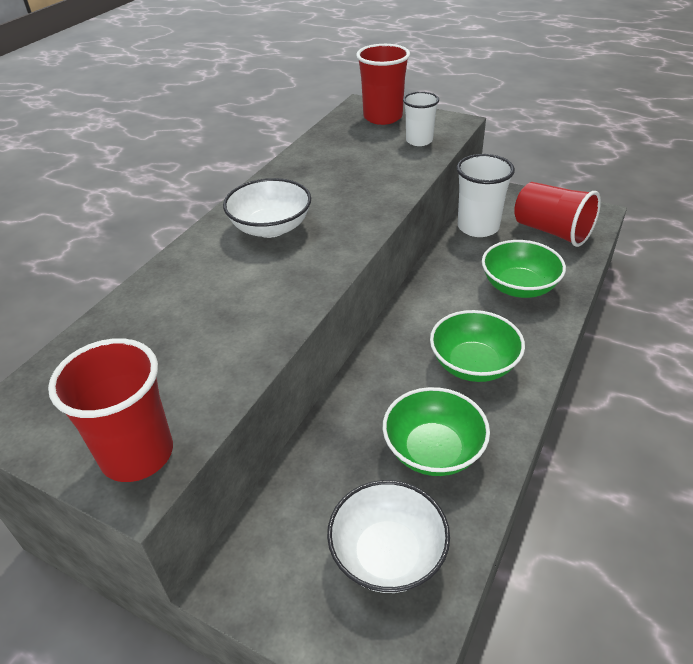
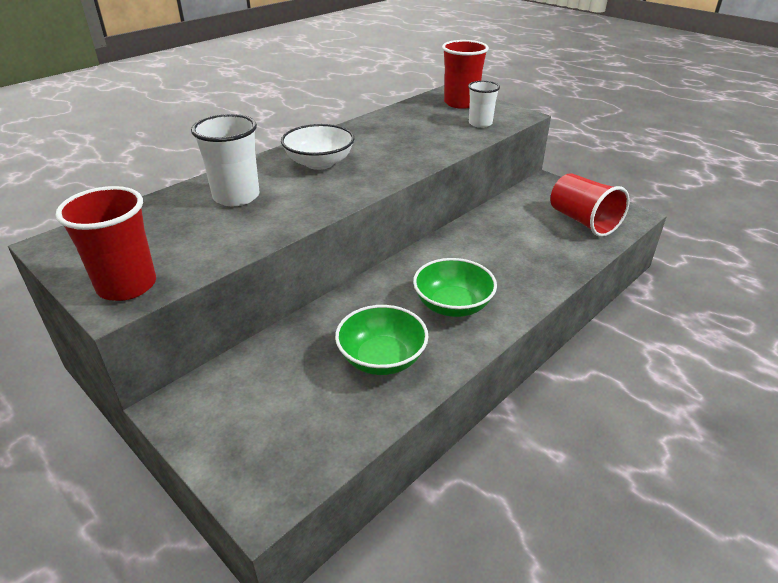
camera: 15 degrees right, 5 degrees down
(387, 554) = (301, 421): white bowl -> none
(478, 227) = (517, 206): white cup -> white cup (236, 196)
(519, 286) = (527, 257): green bowl -> none

